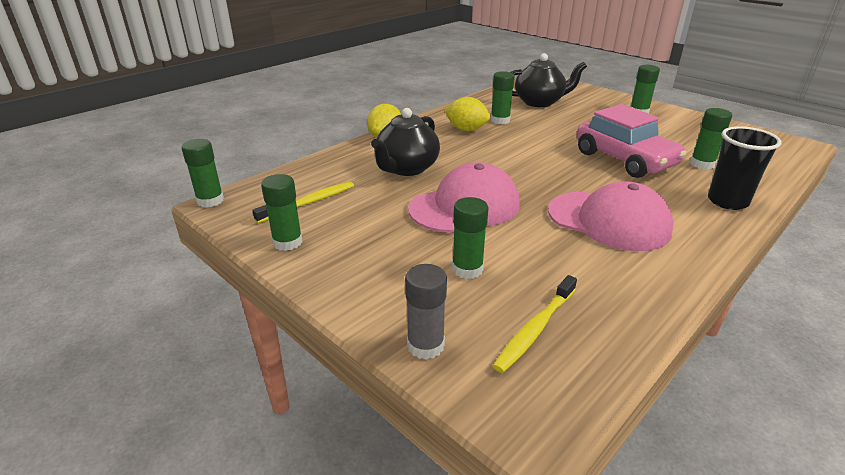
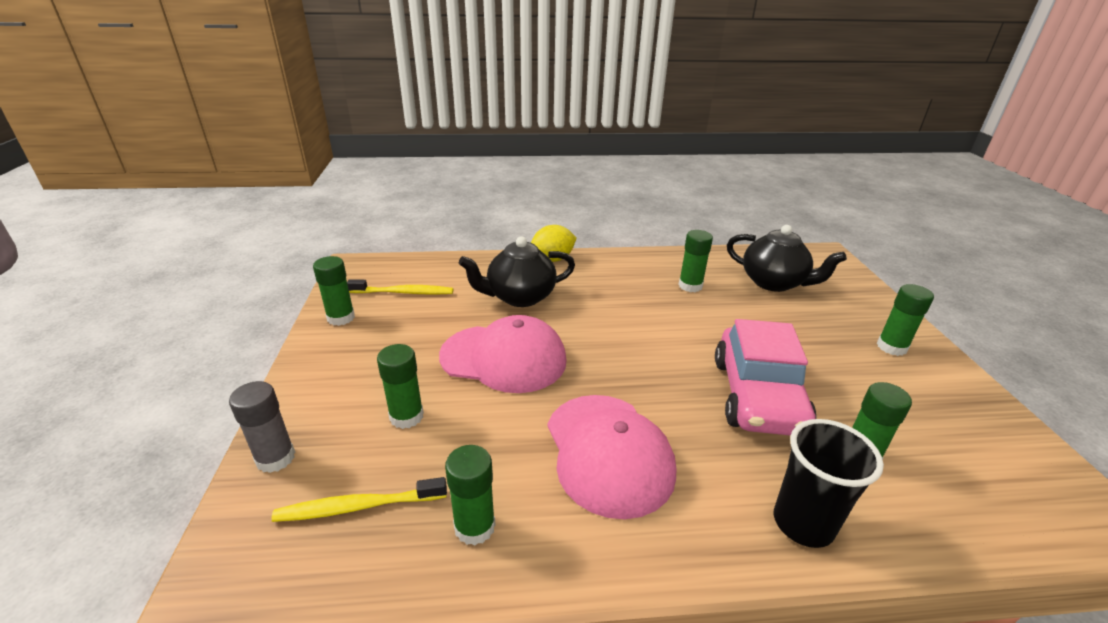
camera: 40 degrees right, 0 degrees up
(210, 200) = (354, 260): green glue stick -> green glue stick (474, 527)
(466, 129) = (638, 282): yellow lemon -> none

